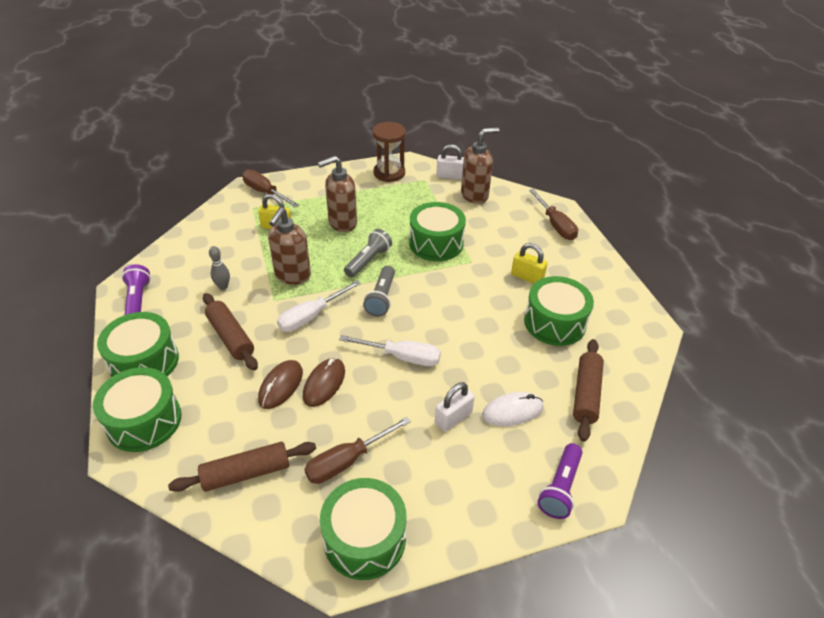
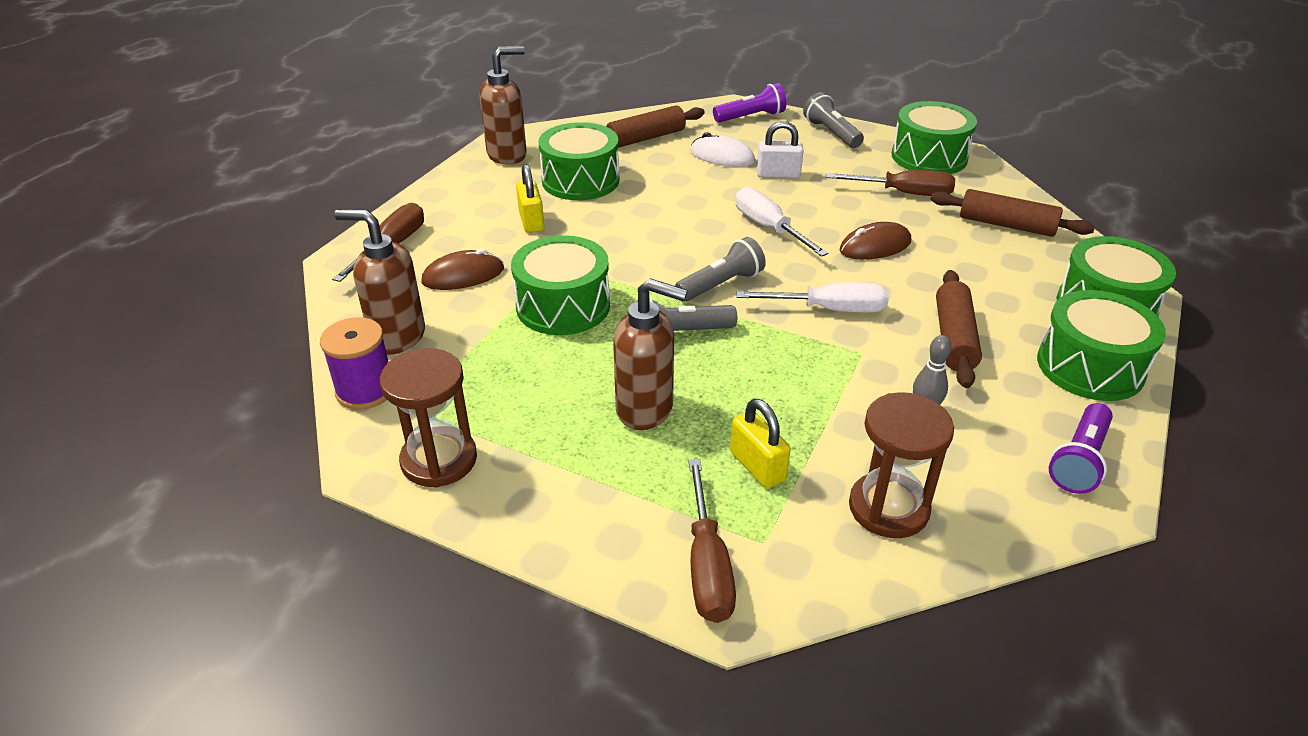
camera: 135 degrees left, 5 degrees down
(214, 239) = (888, 508): none -> brown hourglass
(281, 386) = (925, 265): brown mouse -> brown mouse (463, 275)
(292, 276) = (807, 370): brown soap dispenser -> brown soap dispenser (507, 155)
(450, 176) = (365, 390): white padlock -> purple spool
(474, 514) = (831, 133): none -> grey flashlight

